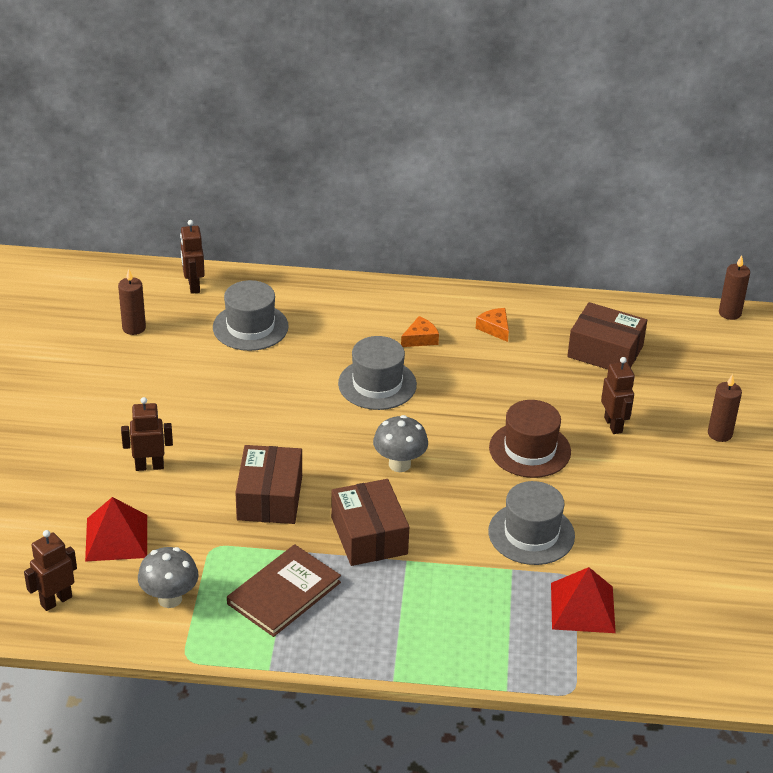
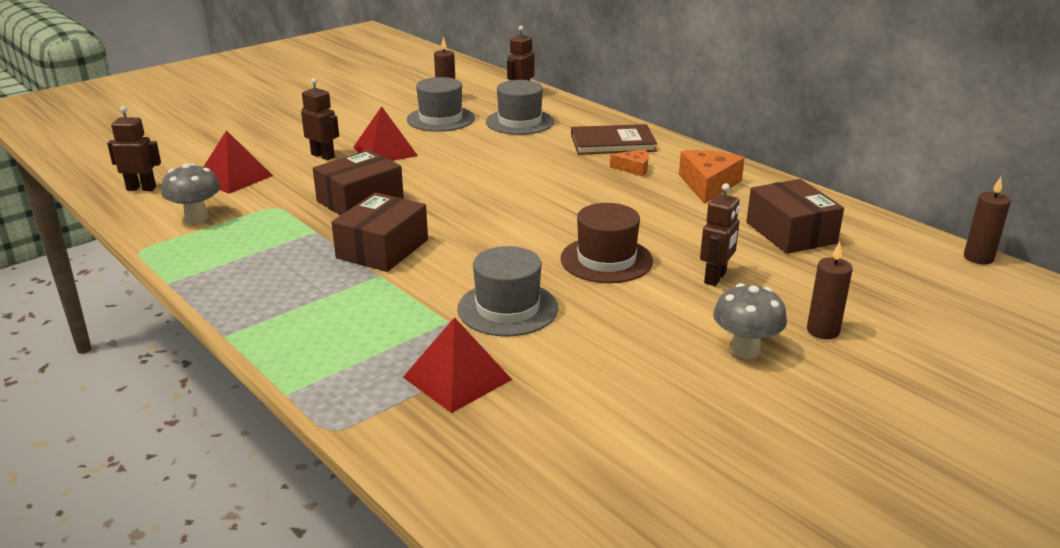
camera: 45 degrees right, 10 degrees down
(194, 429) = (385, 151): none -> red pyramid
(284, 593) = (264, 250): brown book -> brown book (612, 143)
(377, 384) = (553, 178): grey hat -> grey hat (440, 119)
(399, 464) = (484, 223): grey mushroom -> grey mushroom (745, 350)
(494, 328) = (708, 185): orange cheese -> orange cheese, size x1.77

